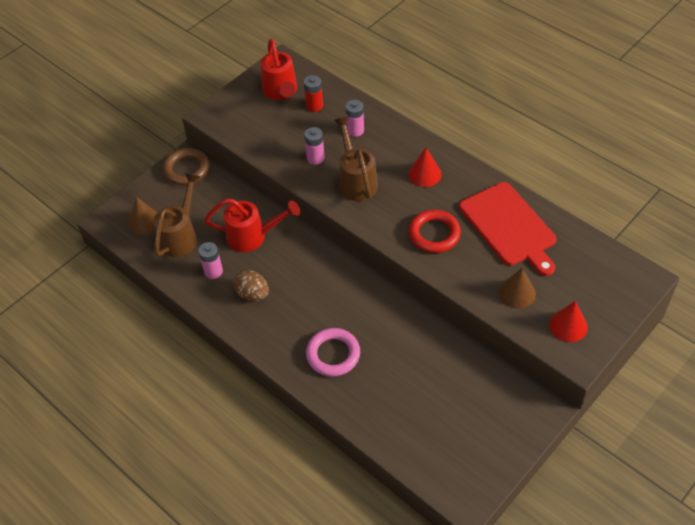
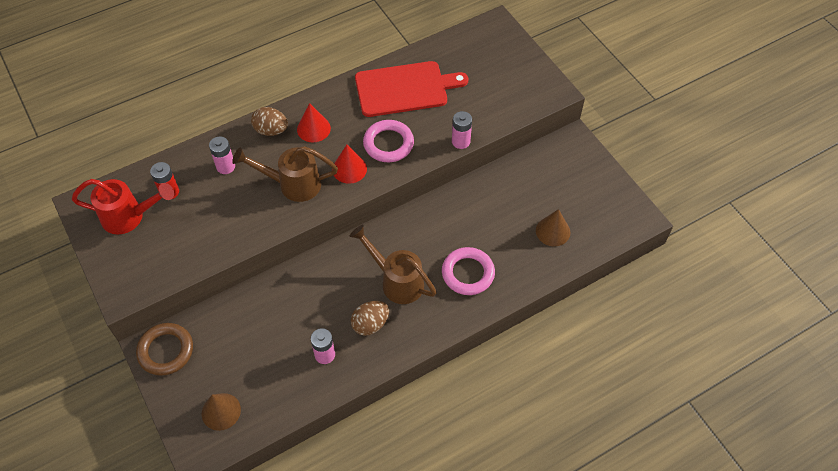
camera: 75 degrees left, 5 degrees up
(181, 236) = (261, 377): brown watering can -> brown watering can (396, 281)
(253, 236) = (296, 306): red watering can -> none
(315, 158) = (244, 210): pink battery -> pink battery (461, 141)
(408, 146) = (271, 130): none -> brown egg
(434, 234) = (388, 144): red ring -> pink ring
(517, 293) = (477, 107): brown cone -> brown cone (553, 231)
(568, 326) = (522, 86): red cone -> red cone (349, 169)

